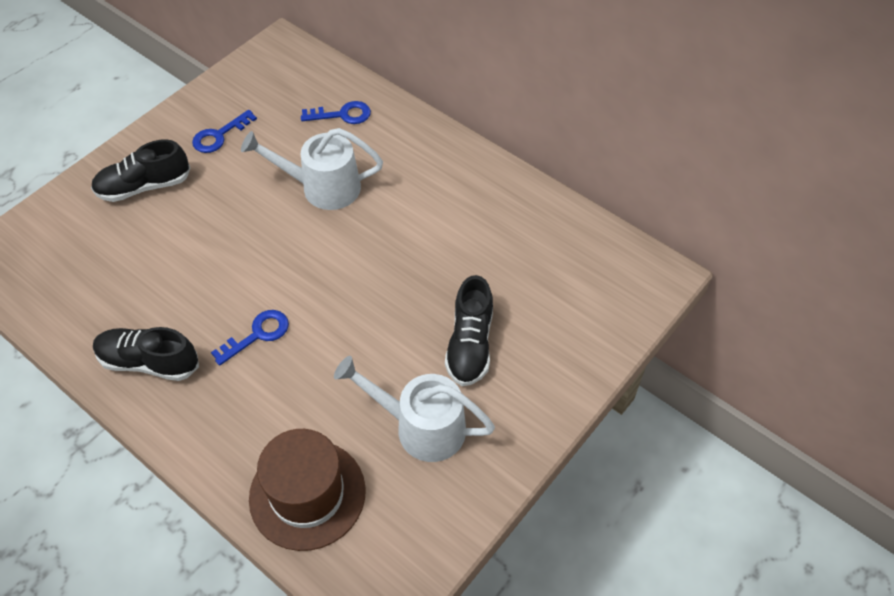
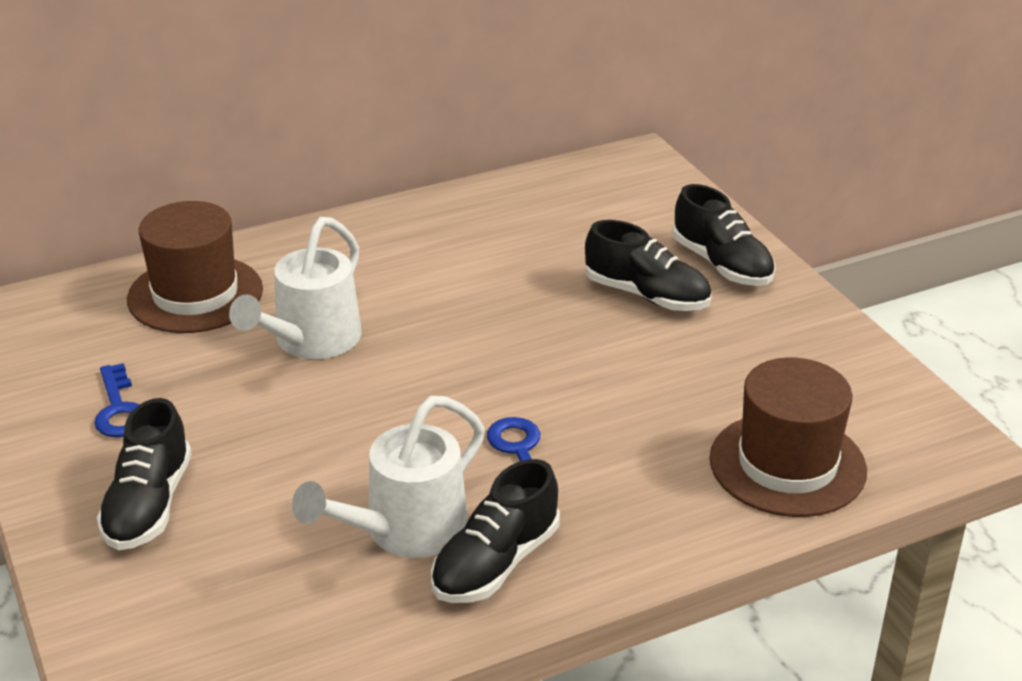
camera: 65 degrees left, 20 degrees down
(342, 115) = (195, 294): blue key -> brown hat
(420, 427) = (738, 358): white watering can -> white watering can (404, 532)
(539, 379) = (722, 264): none -> black shoe

